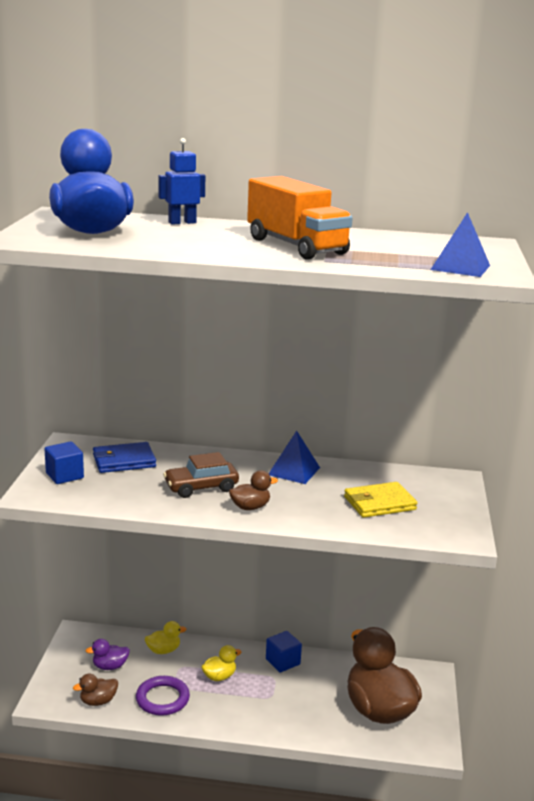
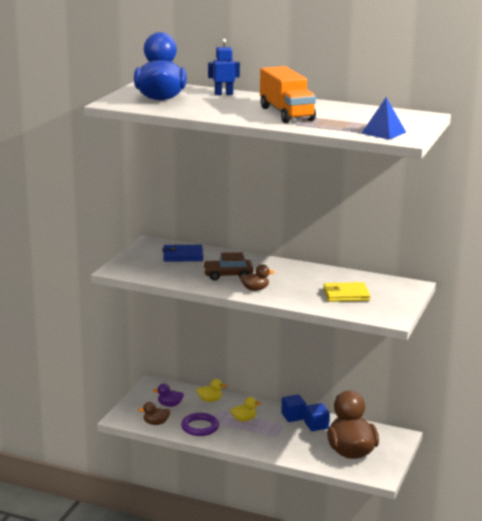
camera: 15 degrees right, 0 degrees up
(64, 475) = (140, 261): blue cube -> blue cube (316, 425)
(294, 471) = (297, 271): blue pyramid -> none

